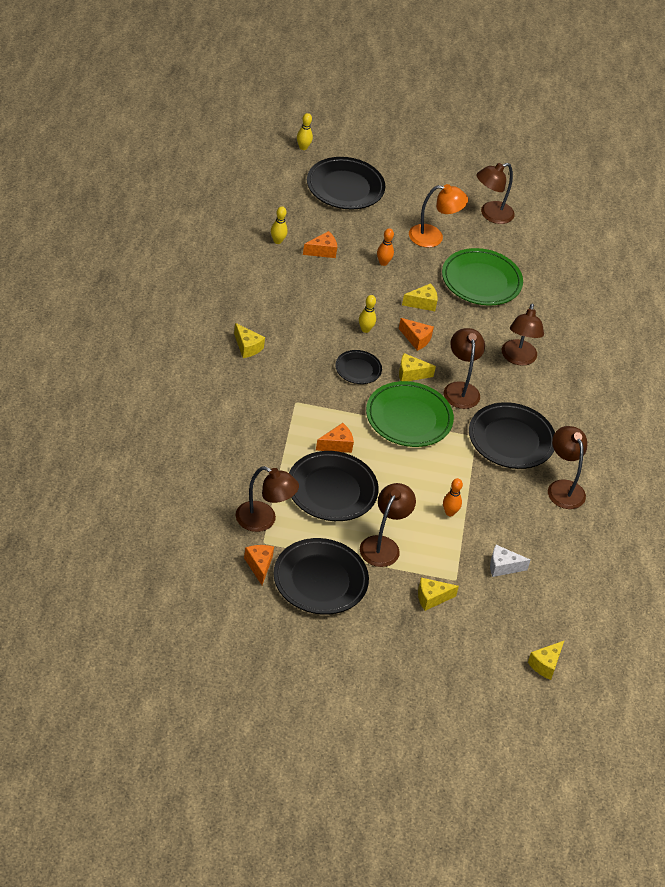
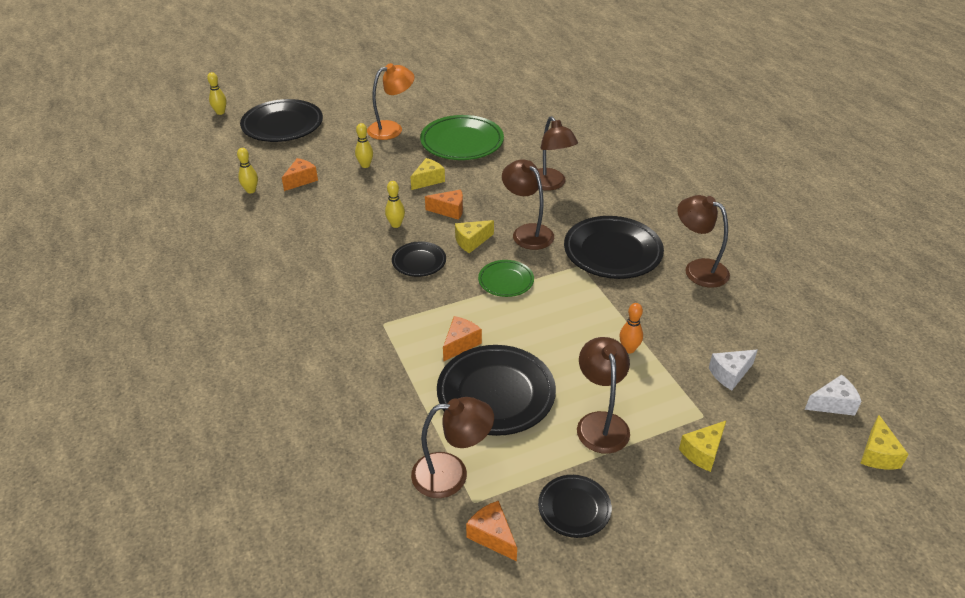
camera: 25 degrees left, 5 degrees down
(247, 347) = (290, 296): yellow cheese -> none
(320, 580) = (574, 508): black plate -> black plate, size x0.54
(383, 263) = (365, 165): orange bowling pin -> yellow bowling pin
(408, 418) = (506, 281): green plate -> green plate, size x0.54
(491, 215) = (424, 95): brown lamp -> none
(552, 623) = (832, 404): none -> white cheese

